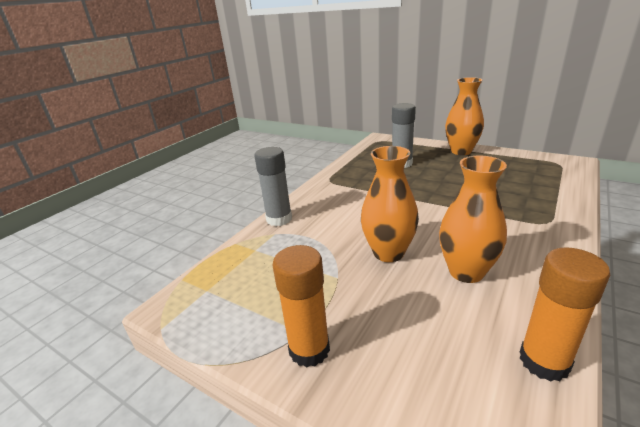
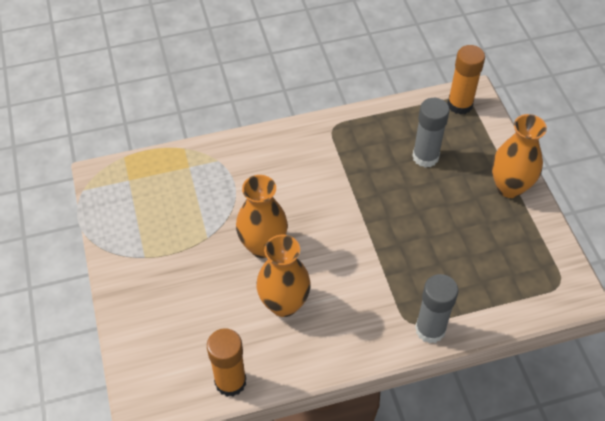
camera: 40 degrees right, 25 degrees up
(279, 219) = (238, 146): grey glue stick -> grey glue stick (430, 329)
(309, 349) = (136, 271): orange glue stick -> orange glue stick (460, 104)

